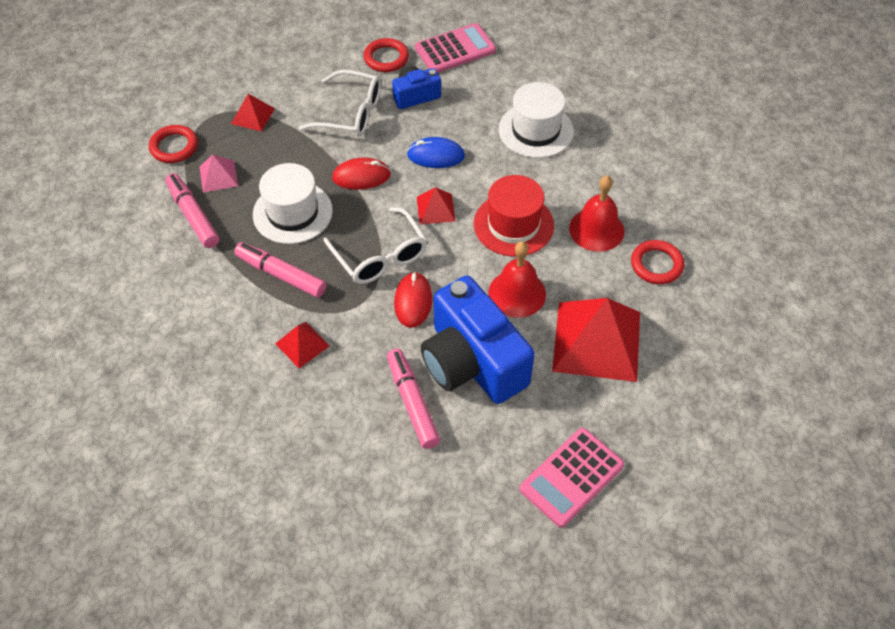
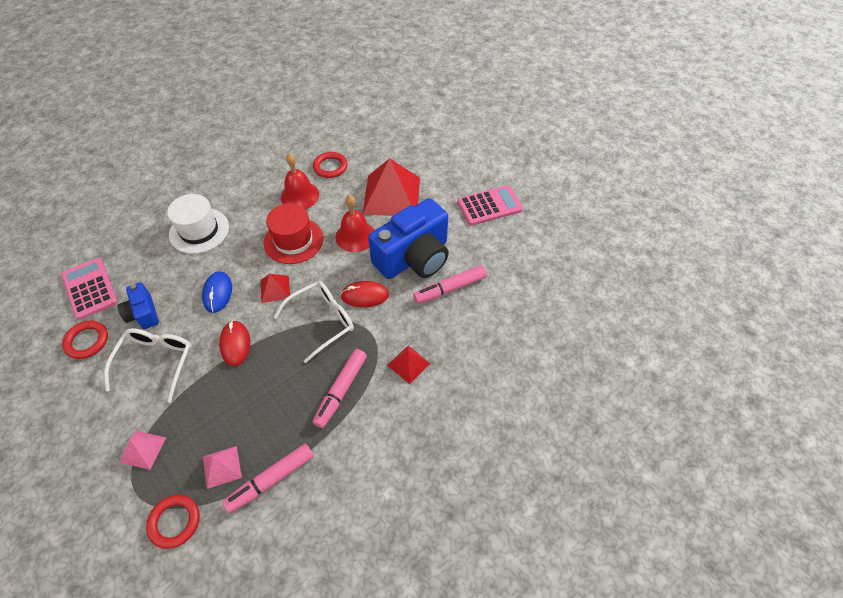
camera: 95 degrees left, 0 degrees up
(253, 116) = (142, 449): red pyramid -> pink pyramid
(292, 212) = (272, 392): white hat -> none
(571, 477) = (489, 206): pink calculator -> pink calculator turned 60 degrees counterclockwise

